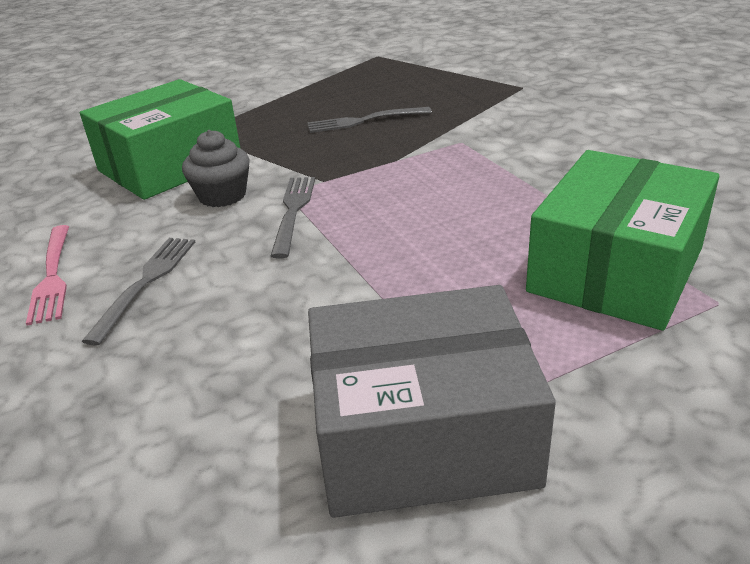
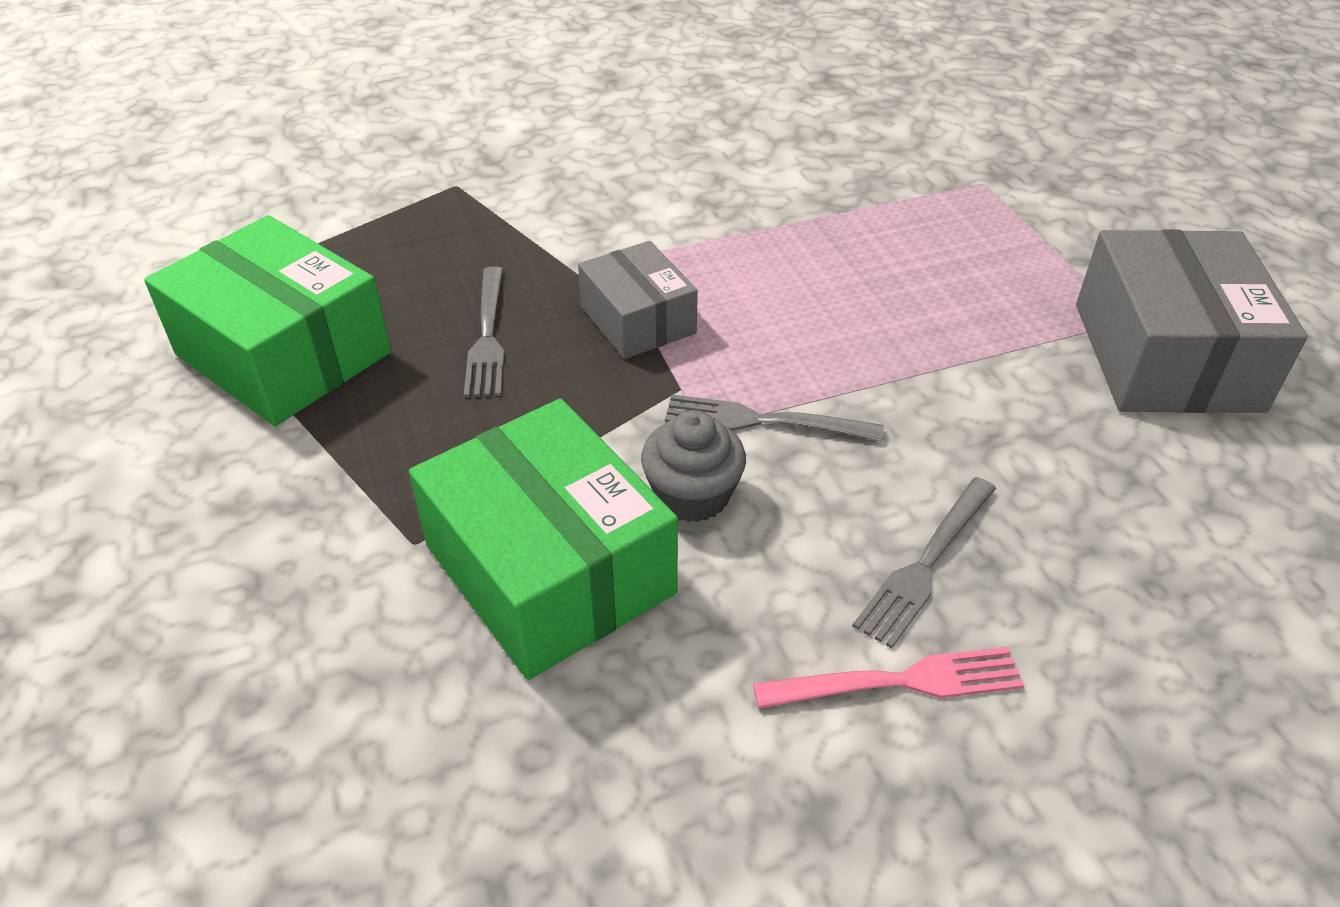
camera: 85 degrees left, 10 degrees up
(146, 282) = (925, 565): grey fork -> grey fork turned 75 degrees counterclockwise
(394, 159) = (638, 320): none -> grey box
(616, 270) = (931, 217): green box -> green box (284, 353)

